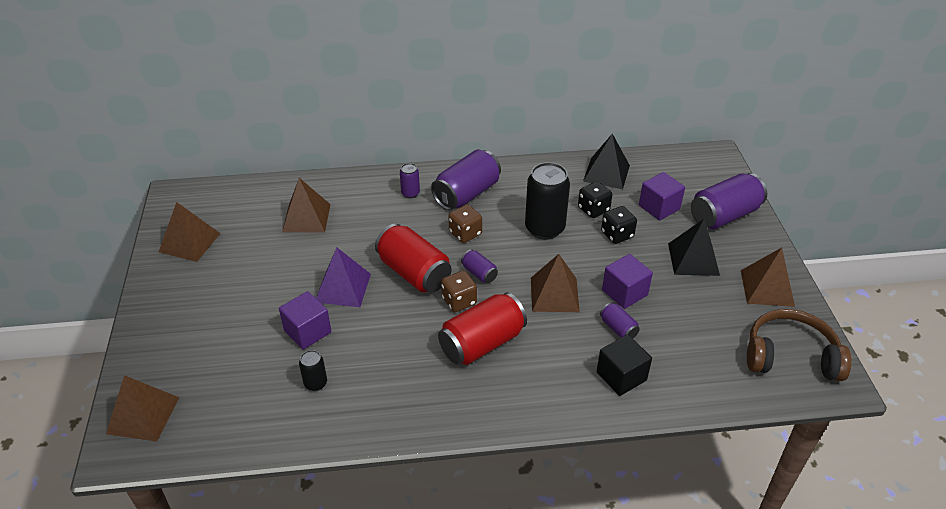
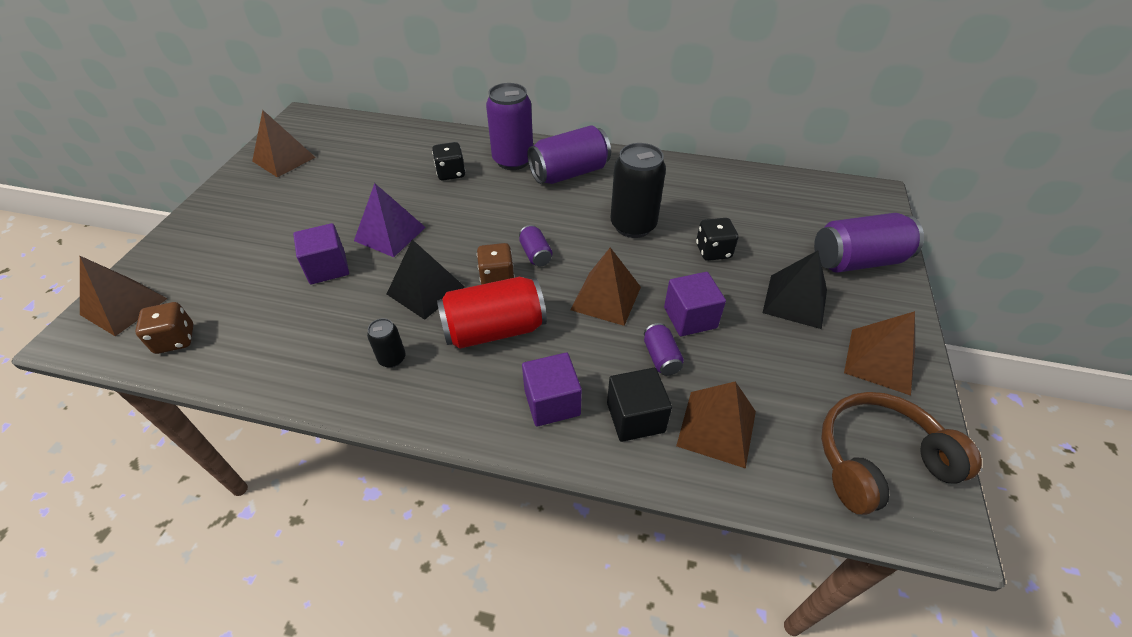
camera: 20 degrees right, 5 degrees up
(306, 218) = (400, 161): brown pyramid -> brown pyramid (716, 428)
(315, 383) = (298, 323): black can -> black can (392, 358)
(410, 193) = (513, 160): purple can -> purple can, size x2.07
(414, 273) = (469, 237): red can -> none
(465, 233) = (545, 211): brown dice -> brown dice (175, 339)
(593, 209) = (699, 218): black dice -> black dice (451, 173)
(606, 173) = (733, 185): black pyramid -> black pyramid (425, 290)
(659, 207) = (778, 233): purple cube -> purple cube (552, 402)
(790, 356) = (879, 461): brown headphones -> brown headphones turned 45 degrees counterclockwise

